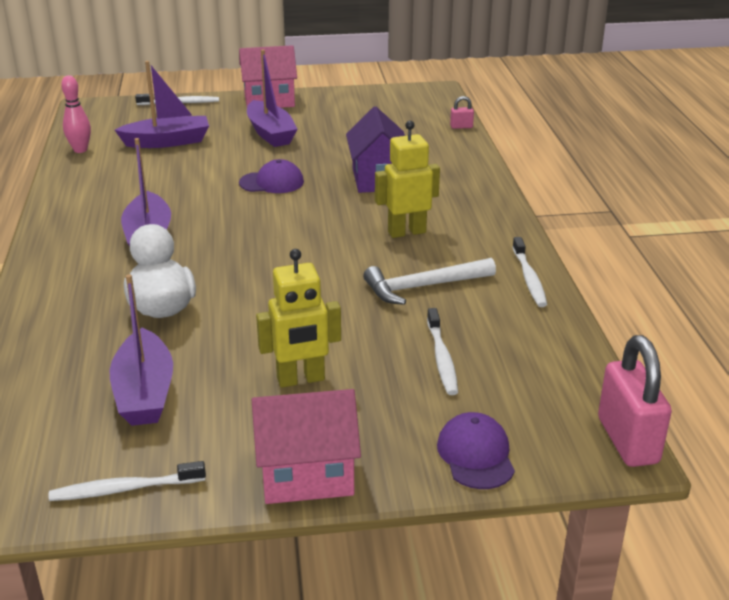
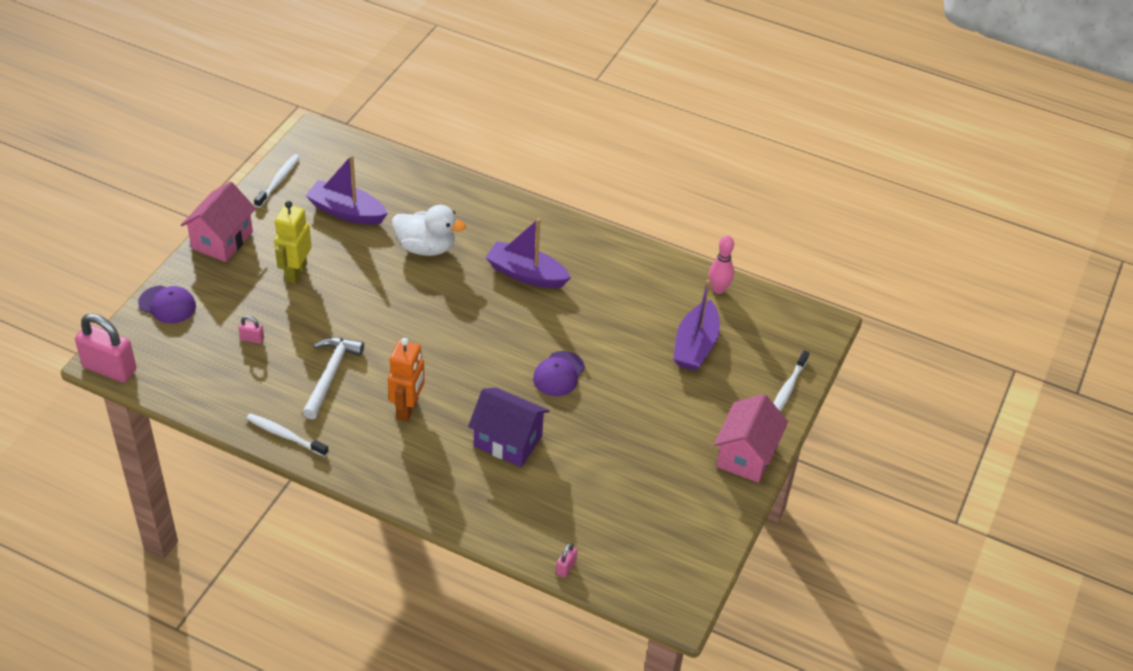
camera: 120 degrees right, 15 degrees up
(270, 133) = (661, 419): purple boat -> none
(406, 232) = (408, 408): yellow robot -> orange robot
(442, 358) = (252, 339): white toothbrush -> pink padlock

